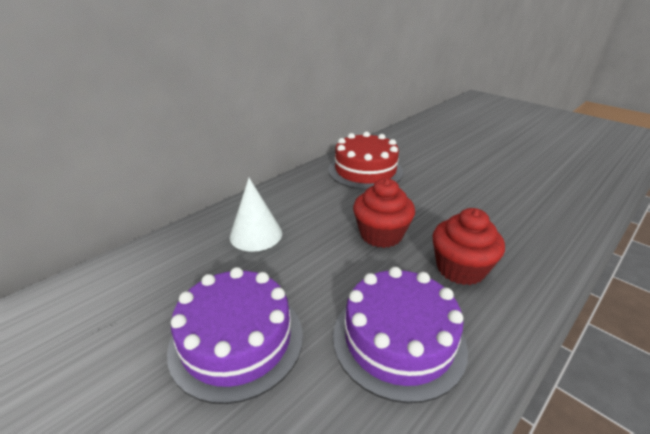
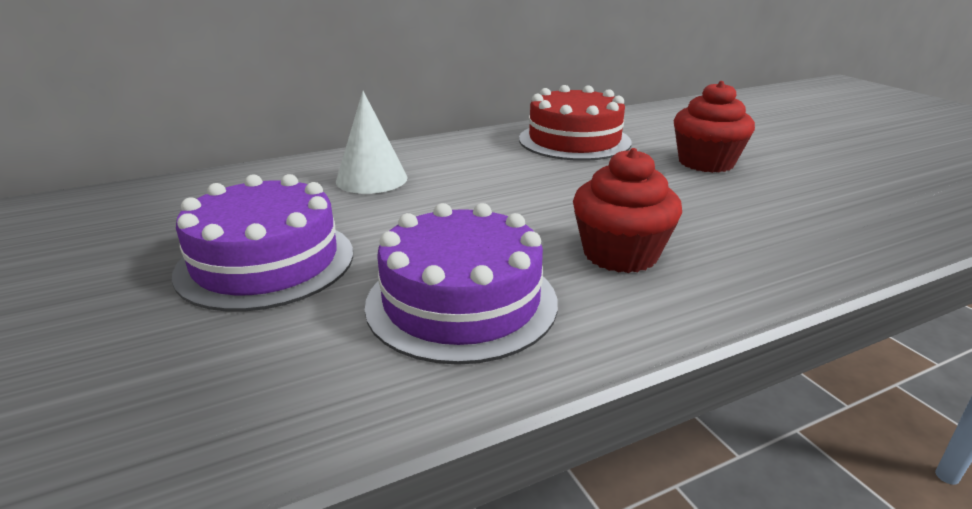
camera: 20 degrees right, 5 degrees down
(381, 234) = (535, 203): red cupcake -> red cupcake (706, 162)

